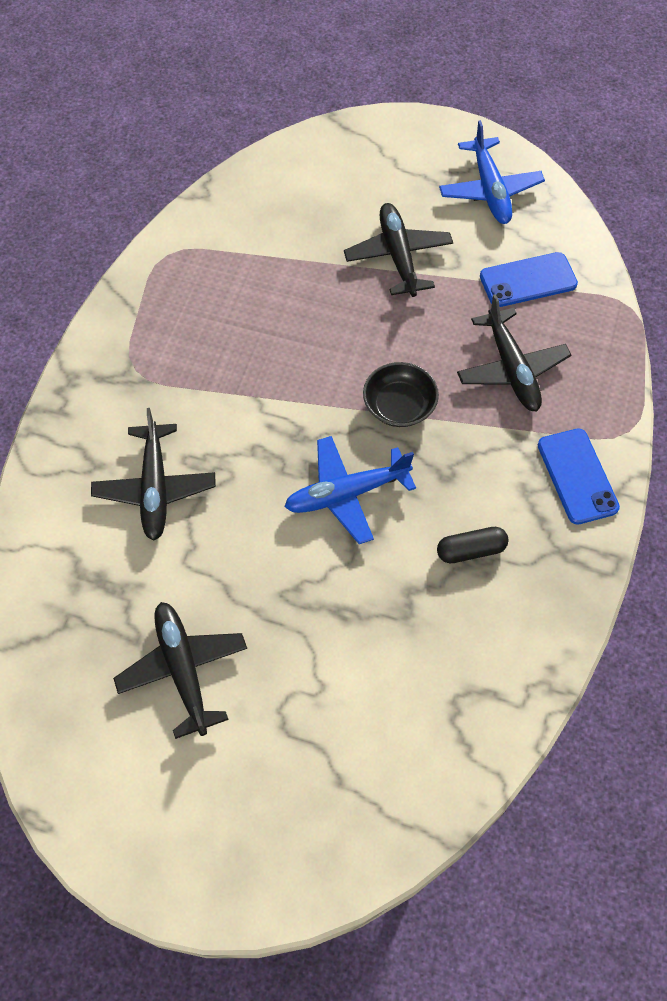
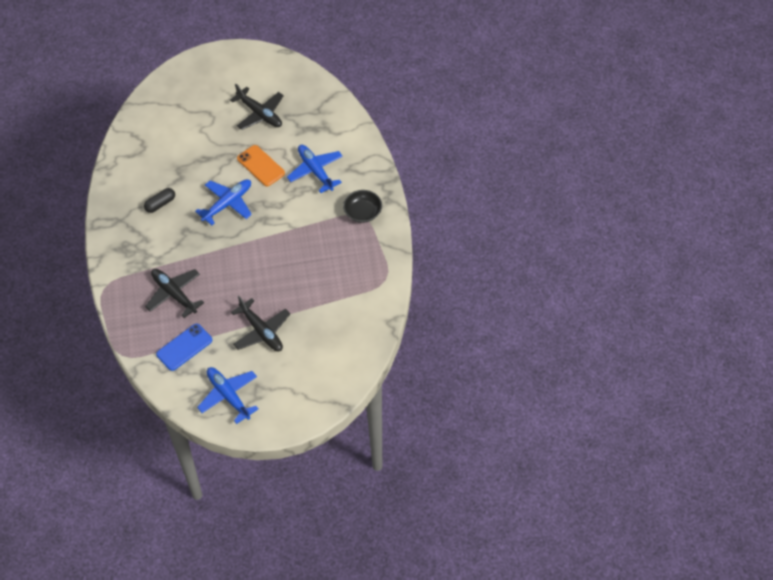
camera: 155 degrees right, 5 degrees down
(155, 488) = (315, 171): black plane -> blue plane
(246, 545) = (261, 166): none -> orange phone
(399, 406) = (222, 252): black bowl -> black bowl (363, 212)
(577, 476) = (123, 255): blue phone -> none

